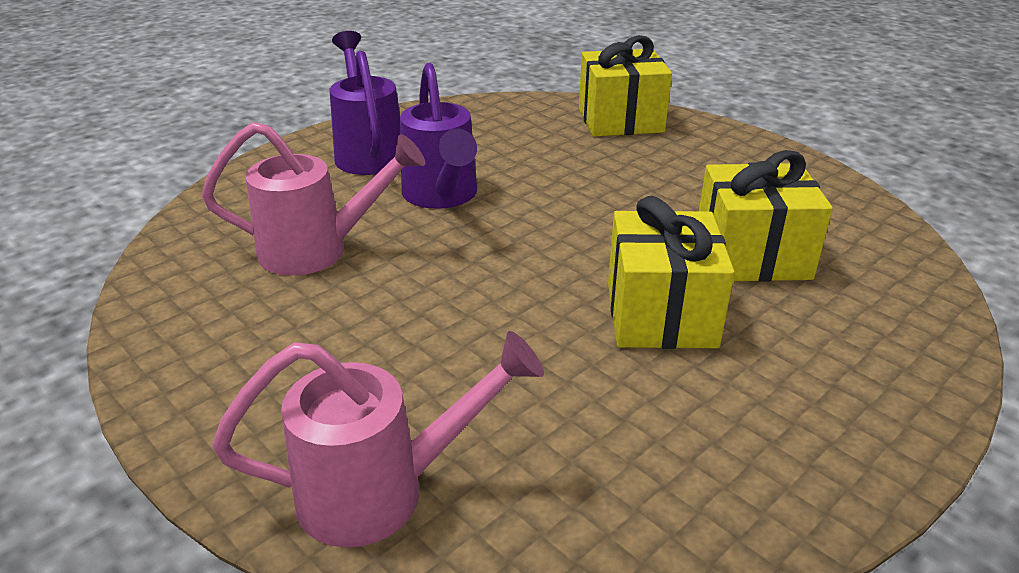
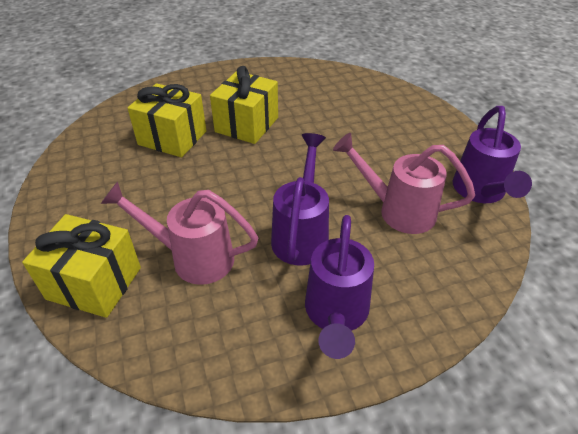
camera: 155 degrees left, 10 degrees up
(174, 309) = (480, 192): none -> purple watering can
(383, 491) = (390, 99): pink watering can -> pink watering can (192, 258)

